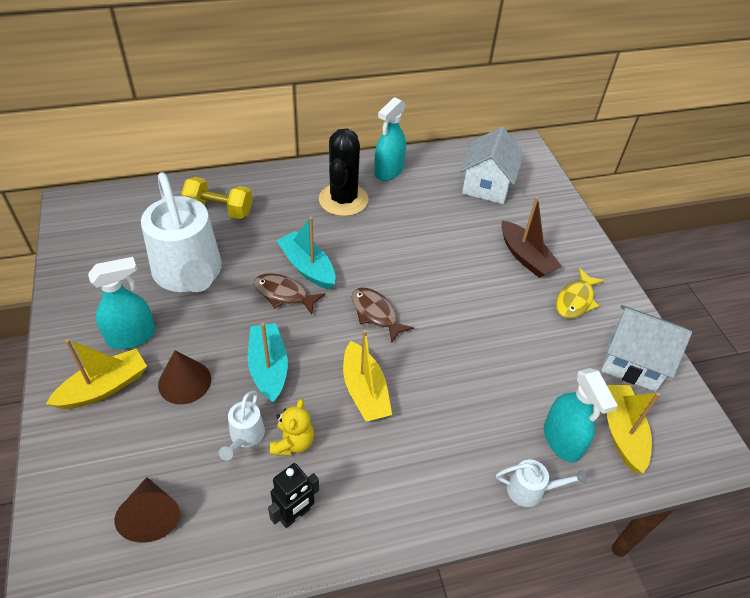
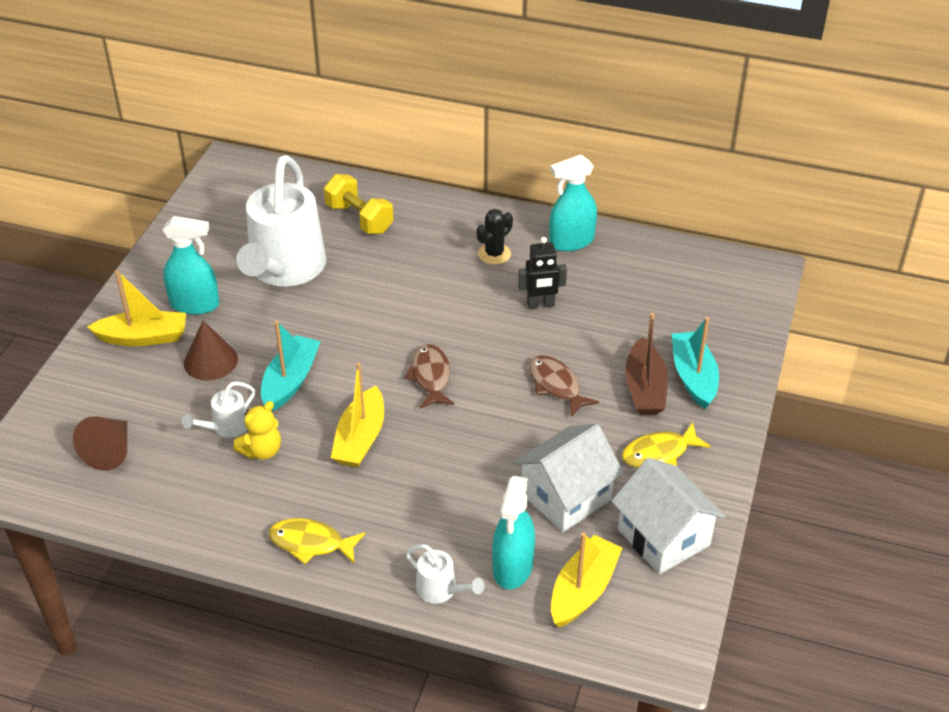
camera: 35 degrees right, 5 degrees down
(284, 294) = (357, 322): brown fish -> brown fish (556, 386)
(295, 515) = (218, 506): black robot -> black robot (540, 305)
(307, 267) = (400, 306): turquoise boat -> turquoise boat (693, 377)
(343, 200) = (494, 254): black cactus -> black cactus, size x0.55
(400, 506) = (311, 543): none -> yellow fish
(487, 185) = (674, 297): white house -> white house (566, 496)

